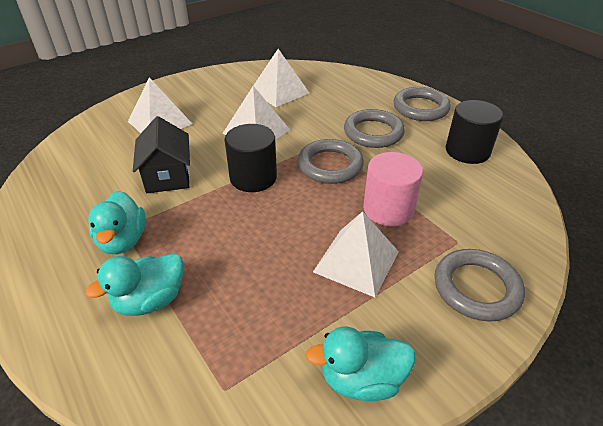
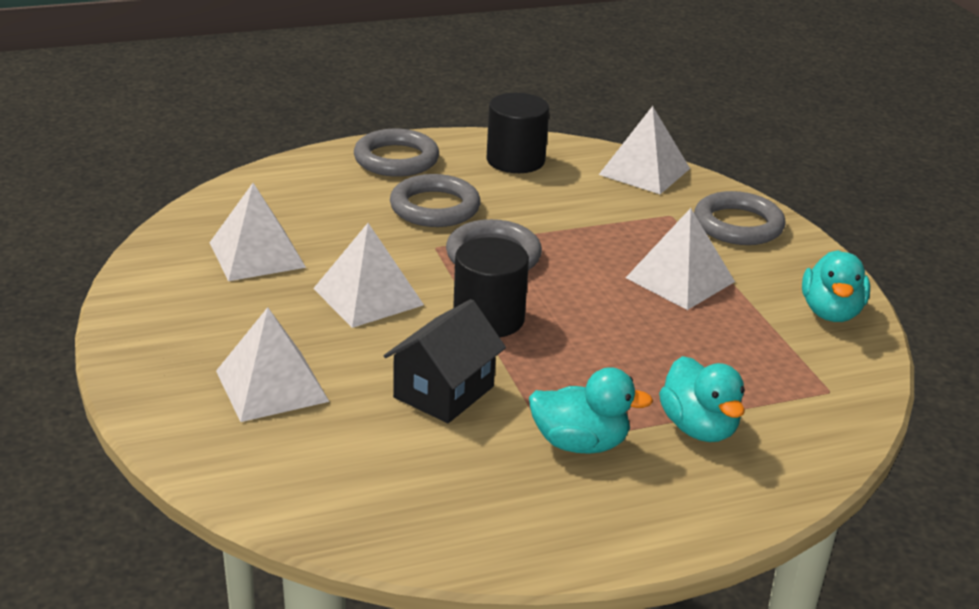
camera: 75 degrees left, 10 degrees down
(168, 176) = (443, 392): black house -> black house turned 60 degrees counterclockwise
(388, 209) = (601, 239): pink cylinder -> none
(517, 216) = (644, 171): none -> white pyramid

